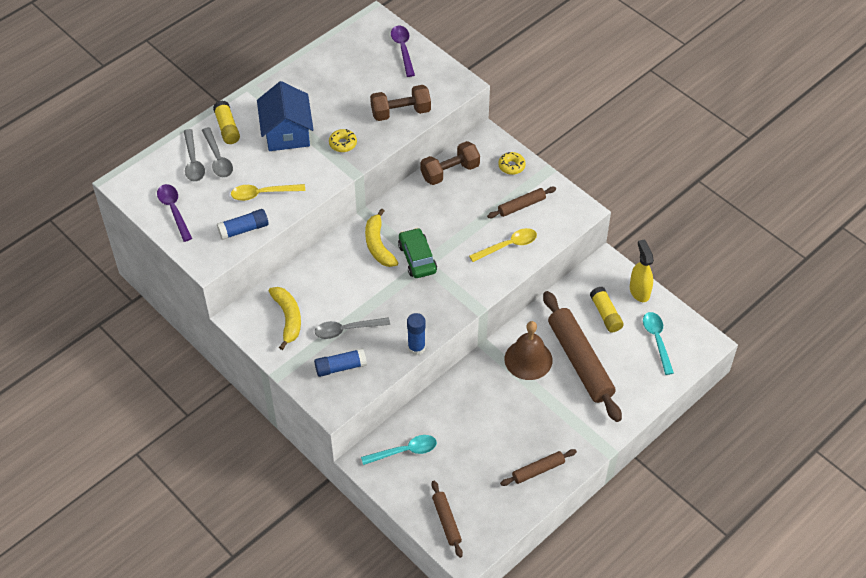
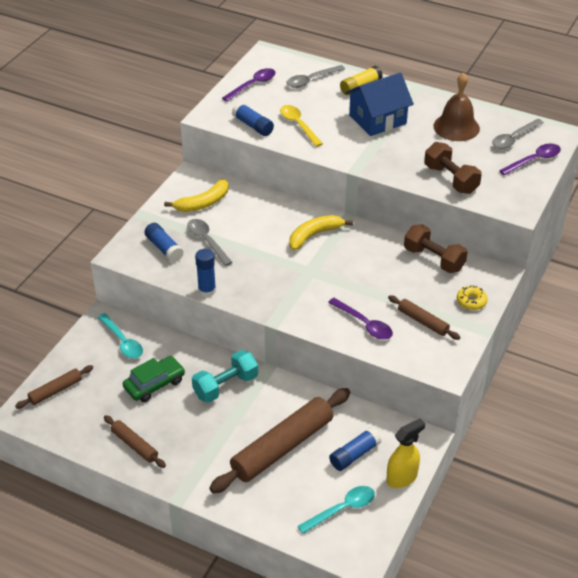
camera: 70 degrees right, 10 degrees down
(218, 159) = (322, 91): grey spoon -> grey spoon (513, 138)
(343, 144) = (386, 154): yellow donut -> none
(417, 258) = (313, 264): green car -> green car (154, 384)
(495, 383) = (225, 386): none -> turquoise dumbbell
(508, 245) = (364, 324): yellow spoon -> purple spoon
(528, 359) = (265, 404): brown bell -> brown bell (456, 127)
(605, 314) = (354, 455): yellow glue stick -> blue glue stick

